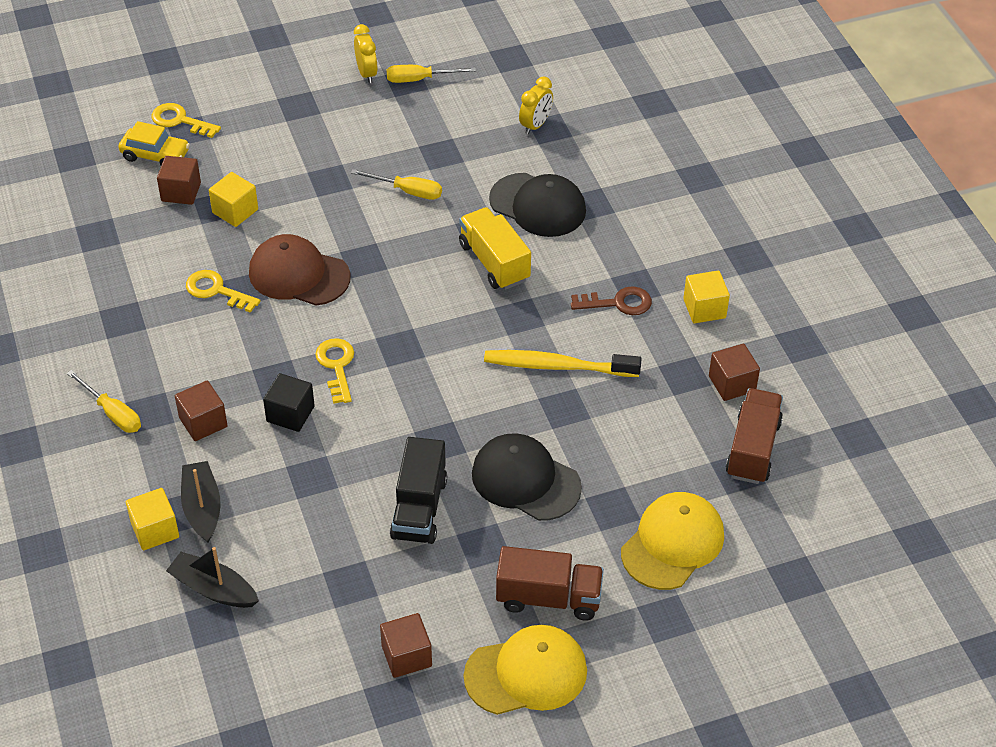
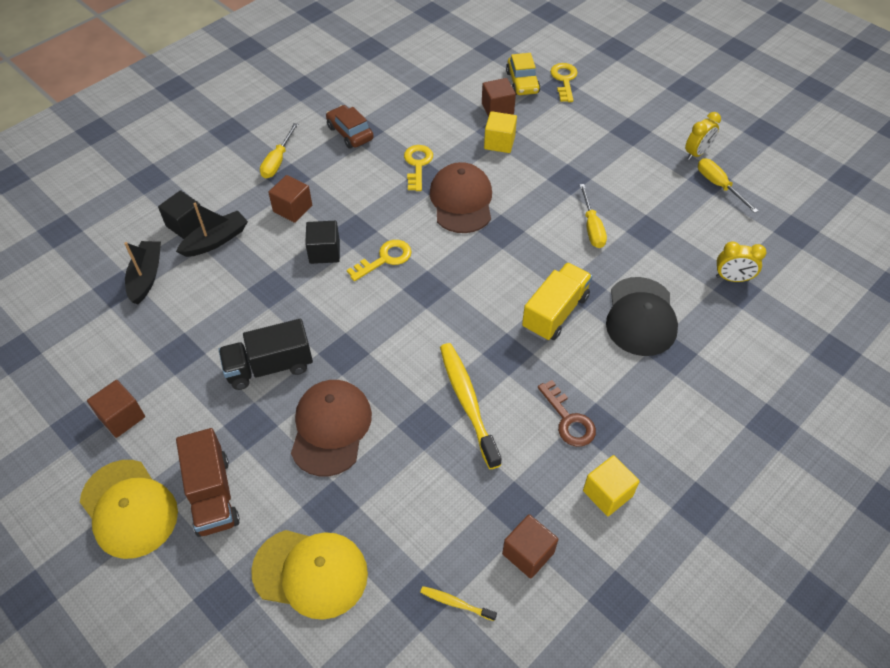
camera: 65 degrees right, 5 degrees up
(117, 332) = (350, 133): none -> brown car
(155, 530) = (186, 225): yellow cube -> black cube
(525, 480) = (331, 428): black cap -> brown cap
(753, 449) = (456, 603): brown truck -> yellow toothbrush

